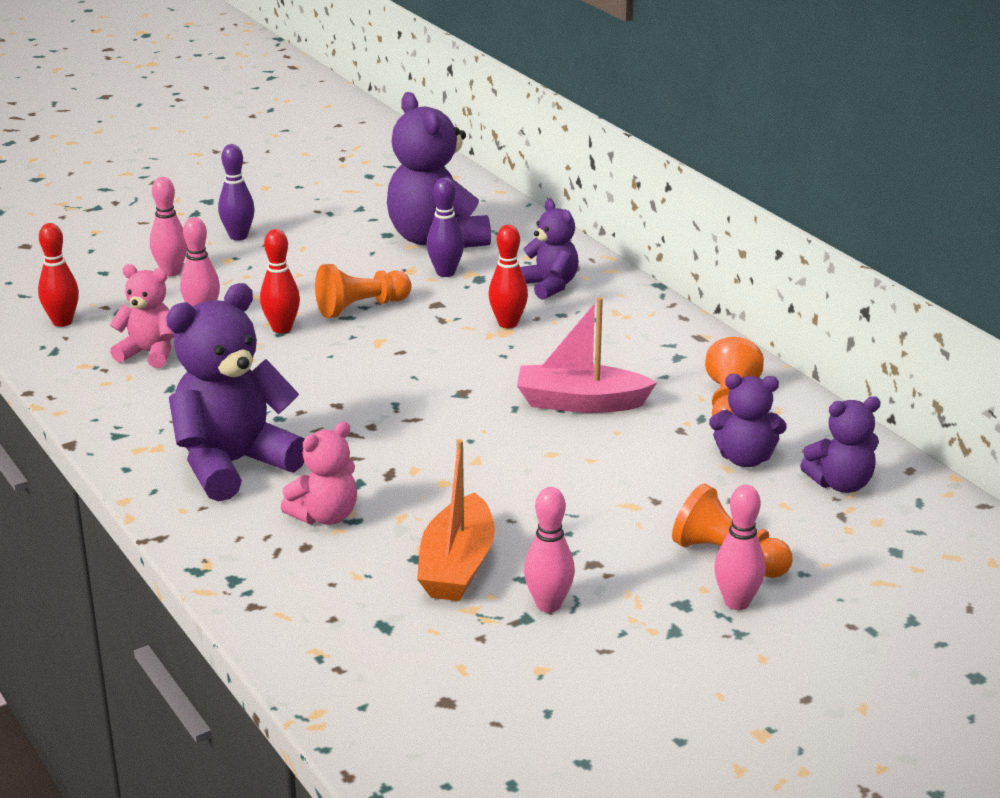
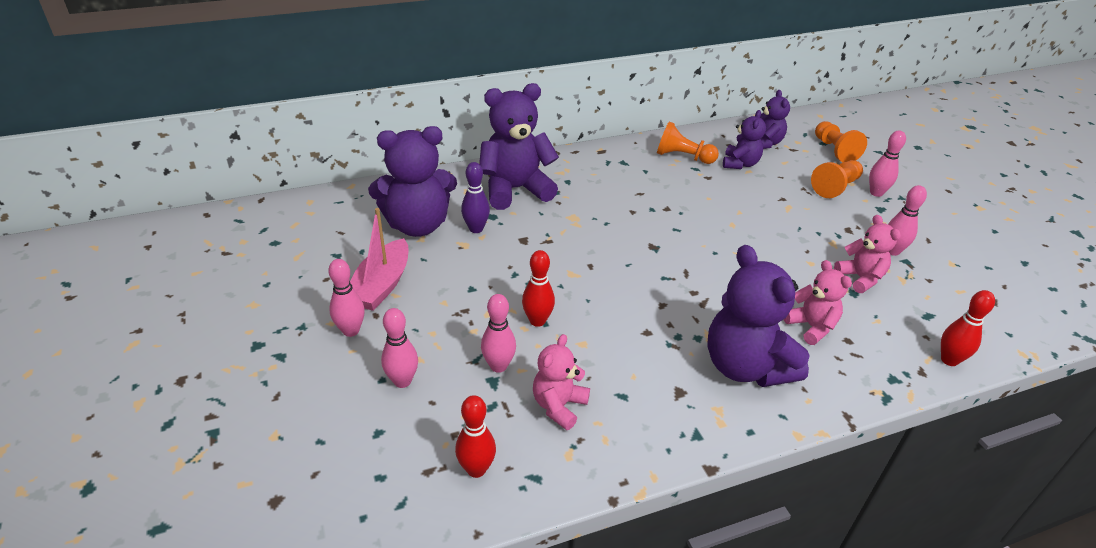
camera: 80 degrees left, 10 degrees up
(238, 236) = (351, 331): purple bowling pin -> pink bowling pin
(361, 307) = (516, 275): orange pawn -> orange pawn (834, 150)
(457, 566) = (860, 278): orange boat -> pink teddy bear
(508, 323) = (563, 214): red bowling pin -> red bowling pin (949, 360)
(550, 286) = (515, 189): purple teddy bear -> purple teddy bear, size x1.80
(580, 402) = (673, 204): pink boat -> pink boat (381, 285)

